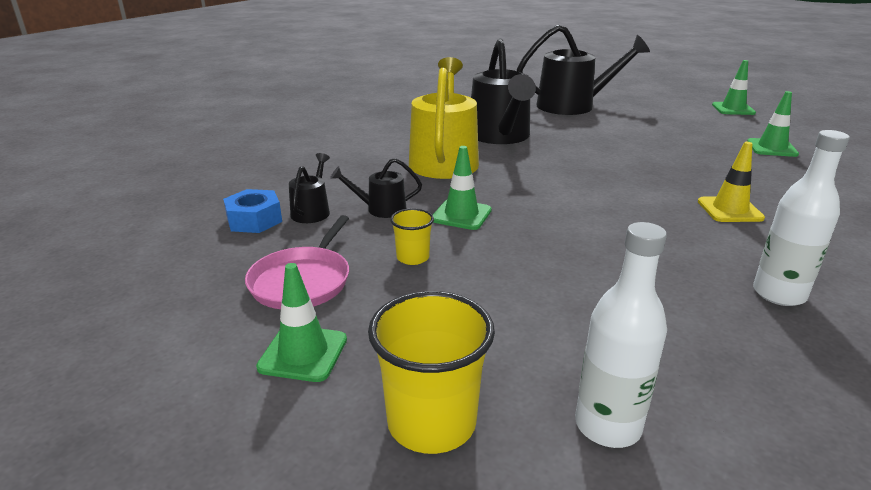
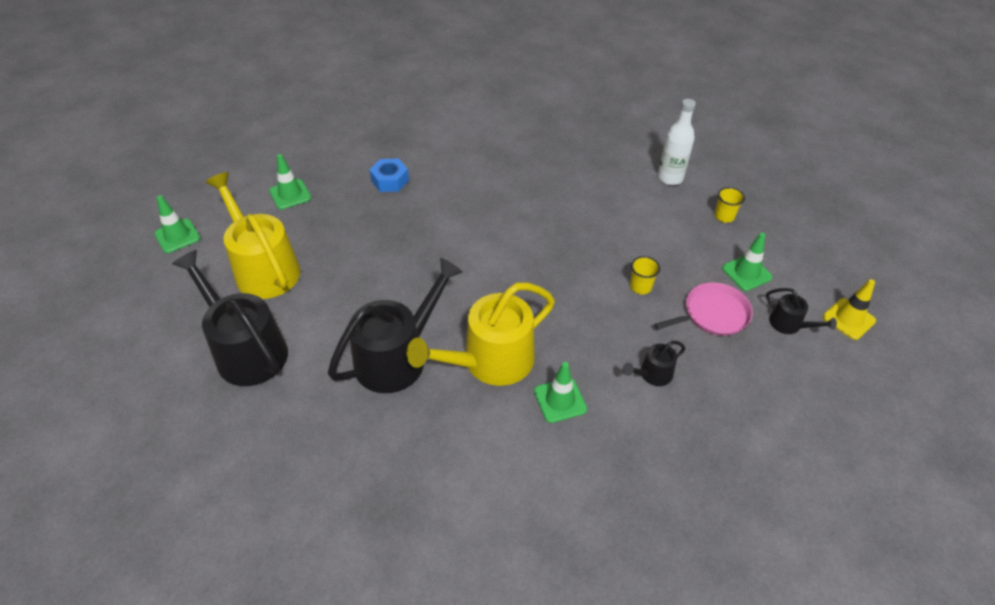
camera: 130 degrees left, 20 degrees up
(254, 220) = (698, 395): blue nut -> blue nut (390, 180)
(381, 209) = (608, 340): black watering can -> black watering can (789, 324)
(431, 422) = (724, 216): yellow cup -> yellow cup, size x0.54
(461, 215) = (570, 296): green traffic cone -> green traffic cone (560, 400)
(661, 123) = (264, 268): none -> yellow watering can
(729, 210) = (438, 190): yellow traffic cone -> yellow traffic cone (848, 319)
(779, 294) = (526, 158): white bottle -> none

